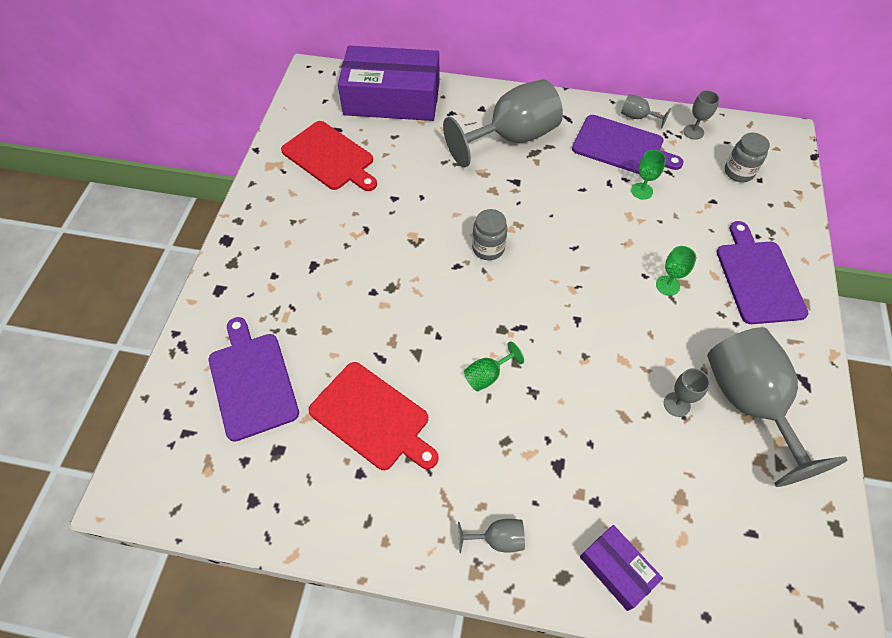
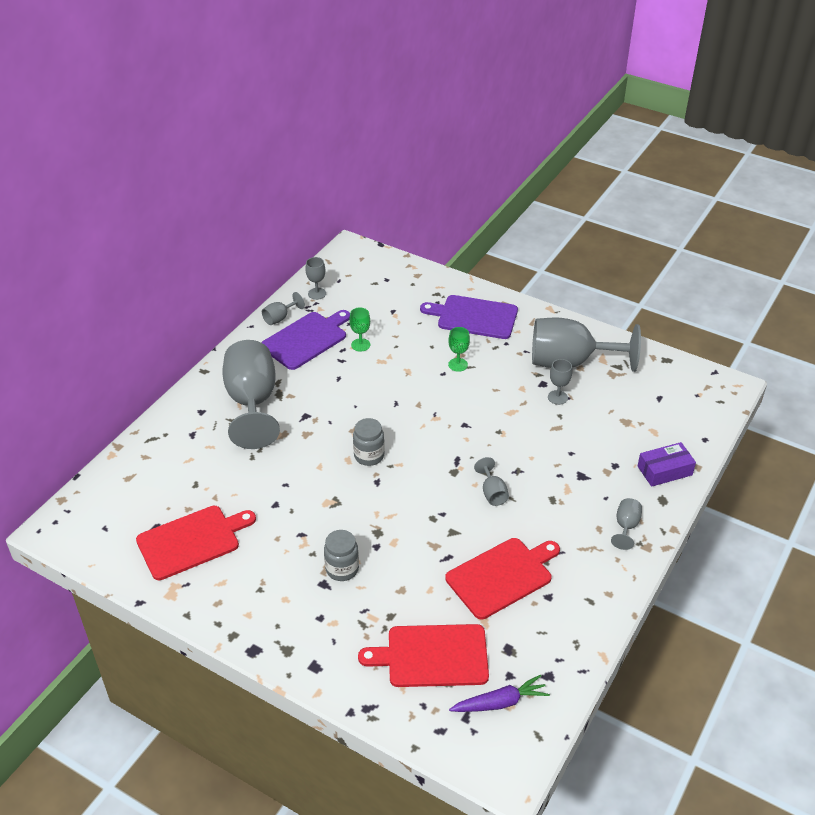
camera: 70 degrees left, 15 degrees down
(209, 460) = (500, 702): none -> purple carrot
(252, 381) = (432, 656): purple cutting board -> red cutting board
(392, 98) = (141, 473): purple box -> none
(487, 375) = (492, 493): green goblet -> grey goblet
(738, 172) = (373, 287): grey jar -> grey jar (342, 569)

